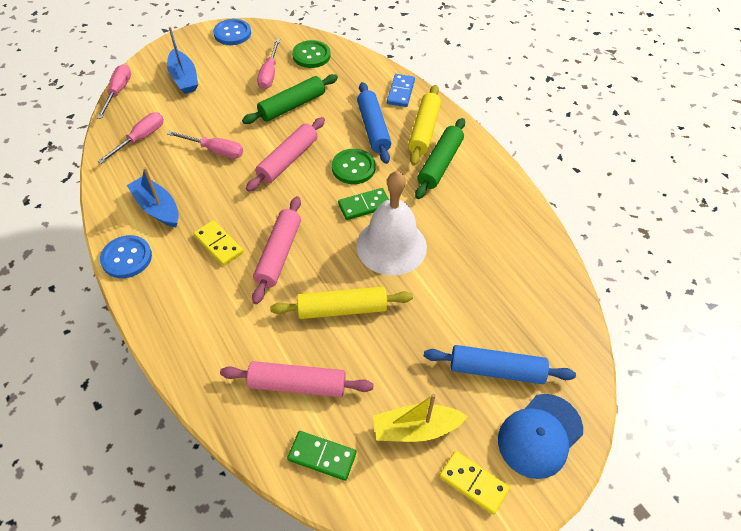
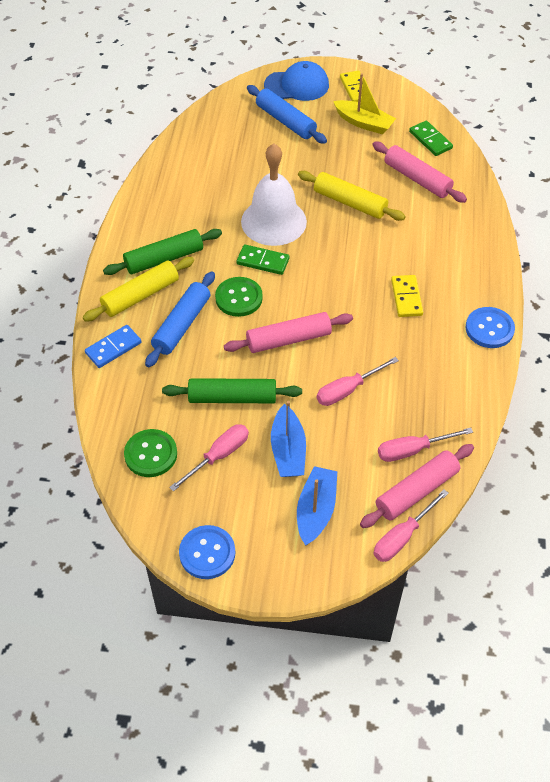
camera: 140 degrees left, 0 degrees up
(157, 208) = (439, 360): blue boat -> blue boat (288, 450)
(215, 151) = (348, 390): pink screwdriver -> pink screwdriver turned 90 degrees counterclockwise
(279, 254) = (364, 263): pink rolling pin -> pink rolling pin (416, 491)

